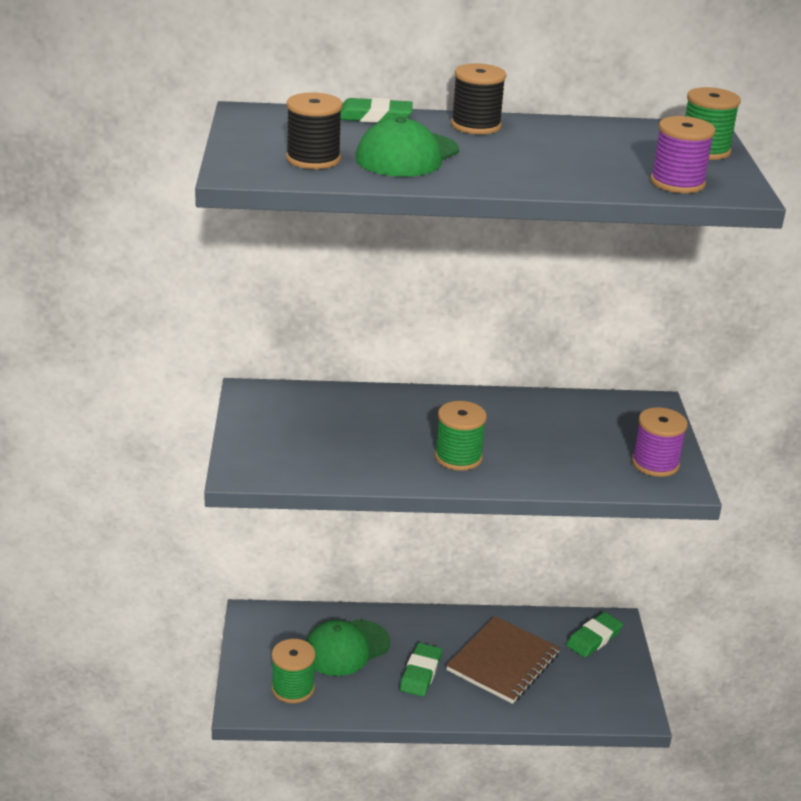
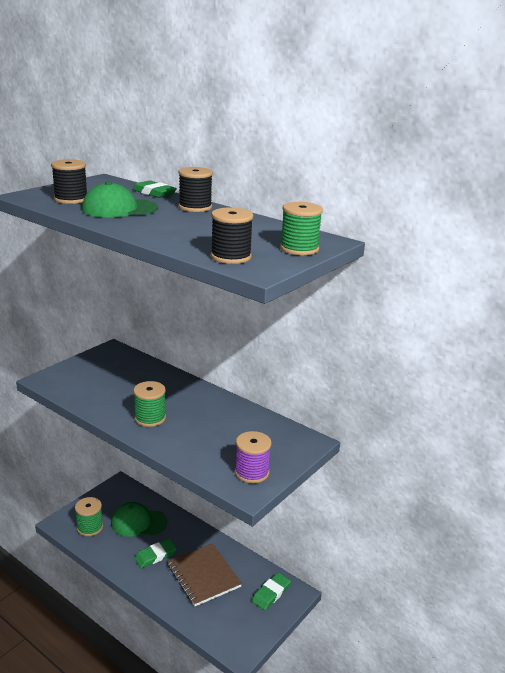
camera: 40 degrees right, 5 degrees down
(503, 662) = (203, 575): brown notebook -> brown notebook turned 75 degrees clockwise
(594, 638) = (271, 593): green eraser -> green eraser turned 45 degrees counterclockwise
(677, 183) = (231, 257): purple spool -> black spool

